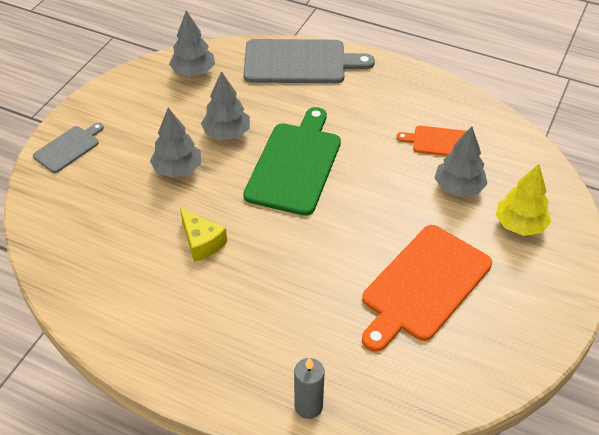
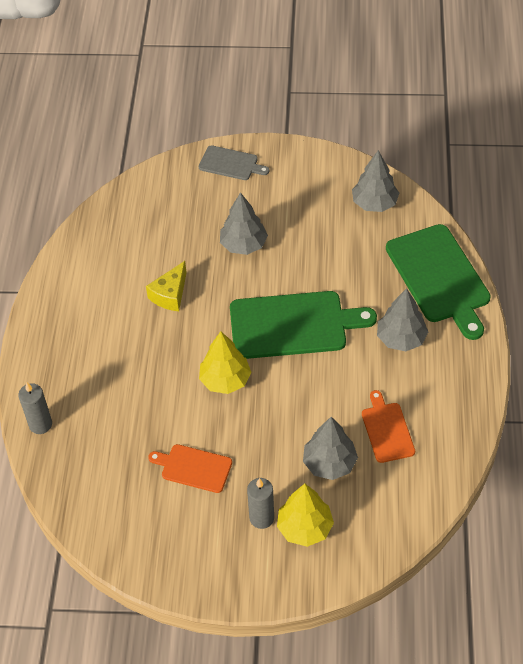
camera: 70 degrees right, 5 degrees up
(226, 133) = (306, 260): grey tree -> grey tree (401, 338)
(299, 62) = (439, 277): grey cutting board -> green cutting board
(332, 231) = (225, 380): none -> yellow tree
(423, 285) = (193, 468): orange cutting board -> orange cutting board, size x0.53
(499, 251) = (261, 518): none -> grey candle

